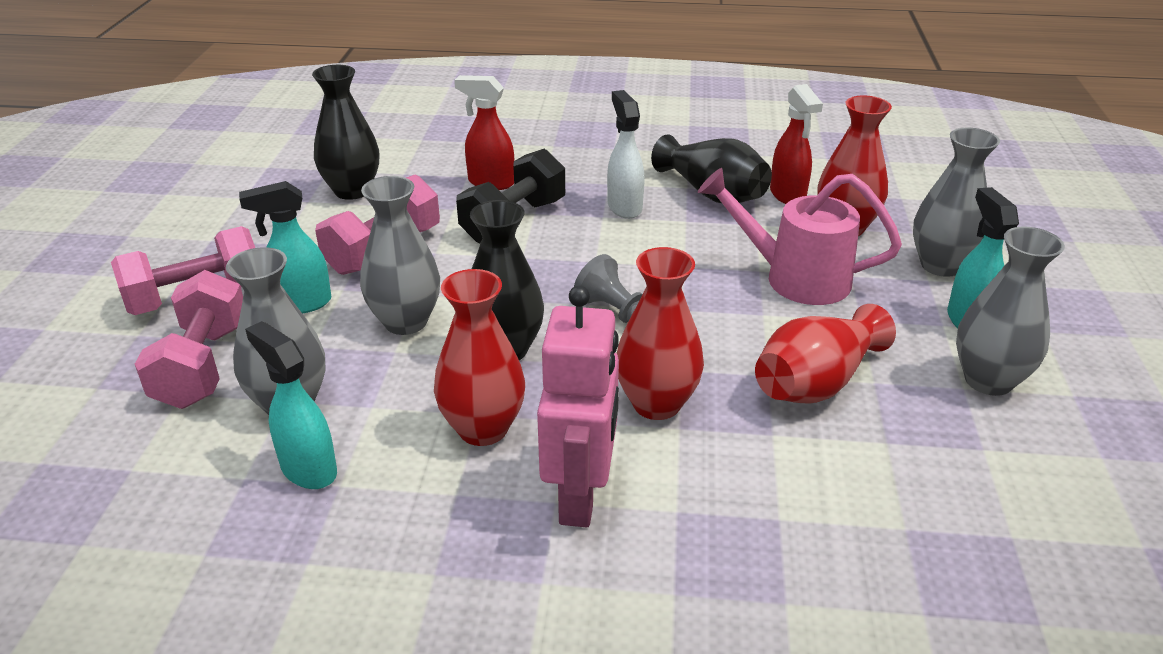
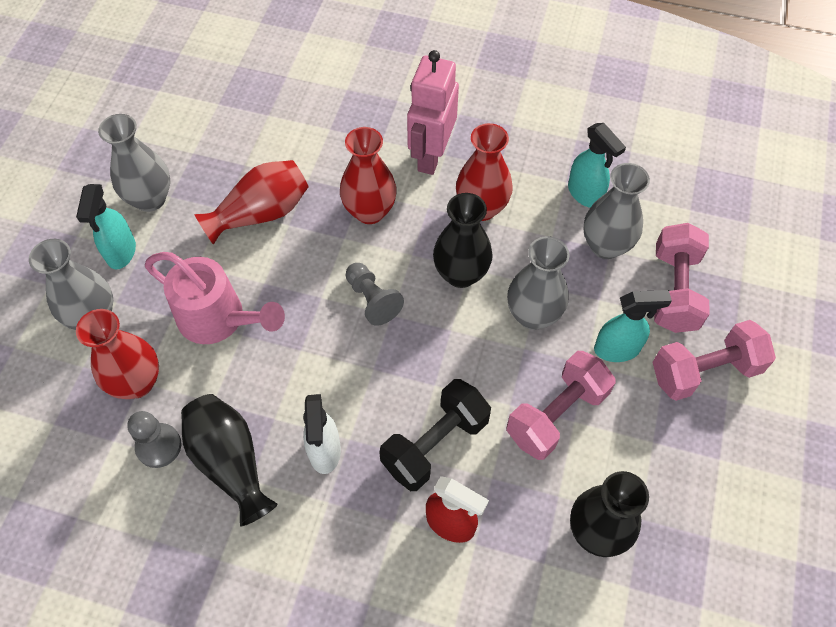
camera: 170 degrees left, 25 degrees up
(788, 195) = (159, 446): red spray bottle -> grey pawn

